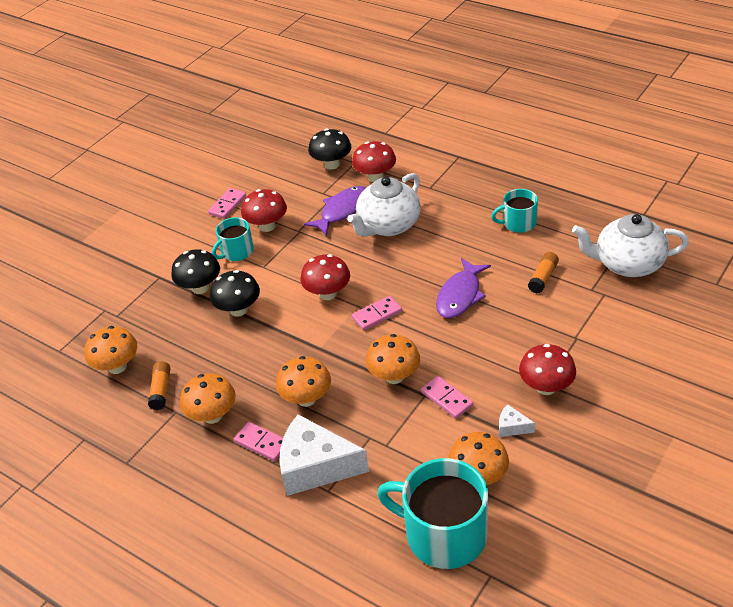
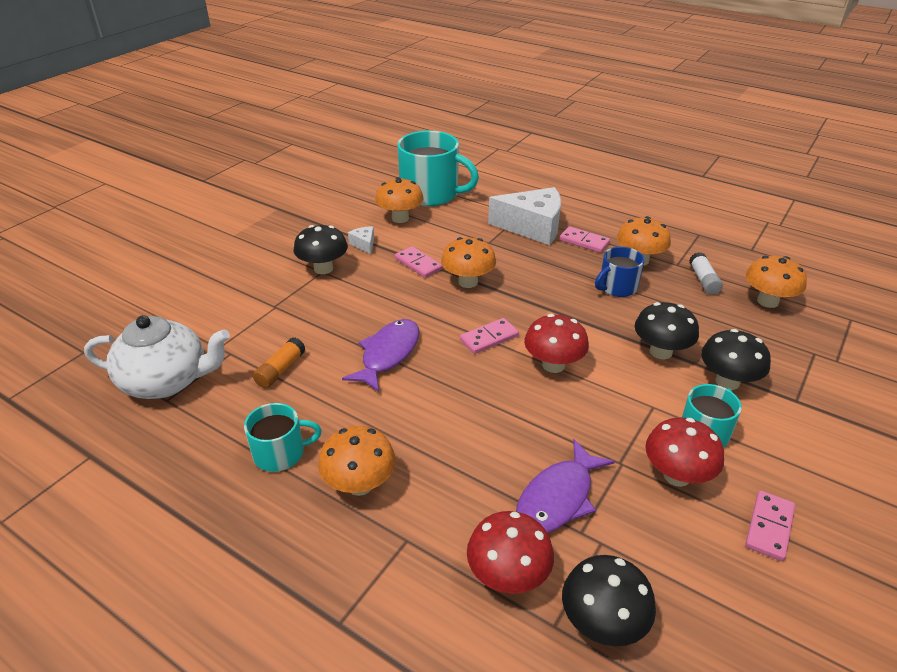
camera: 175 degrees right, 5 degrees down
(161, 390) = (703, 280): orange glue stick -> white glue stick
(249, 377) = (617, 287): none -> blue mug
(306, 398) = (552, 269): orange mushroom -> orange mushroom (360, 484)
(388, 225) = (479, 463): white teapot -> none
(512, 427) = (364, 244): white cheese -> white cheese turned 135 degrees counterclockwise
(546, 387) = (323, 268): red mushroom -> black mushroom

